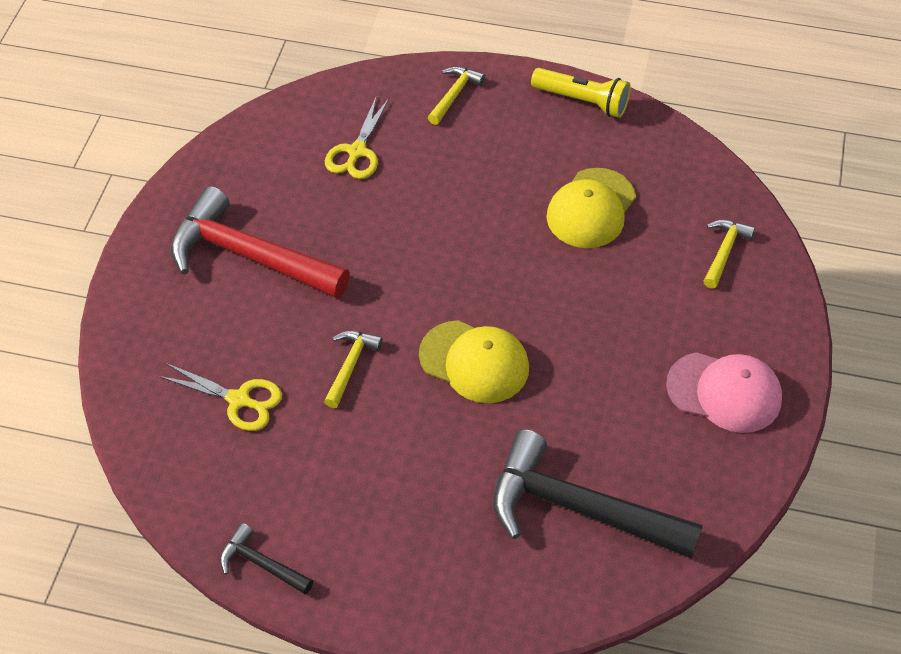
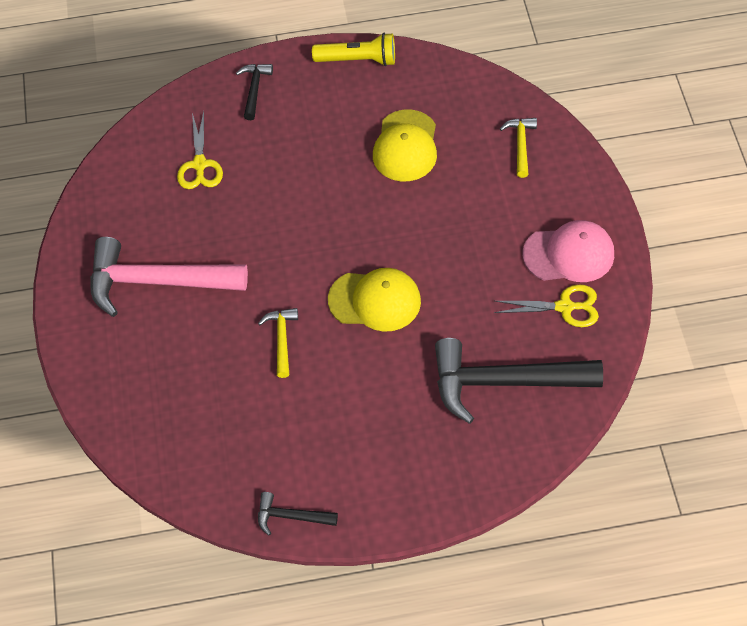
camera: 20 degrees left, 5 degrees up
(239, 400) = (209, 399): yellow scissors -> yellow scissors (565, 307)
(249, 256) = (157, 282): red hammer -> pink hammer
(454, 95) = (254, 89): yellow hammer -> black hammer

